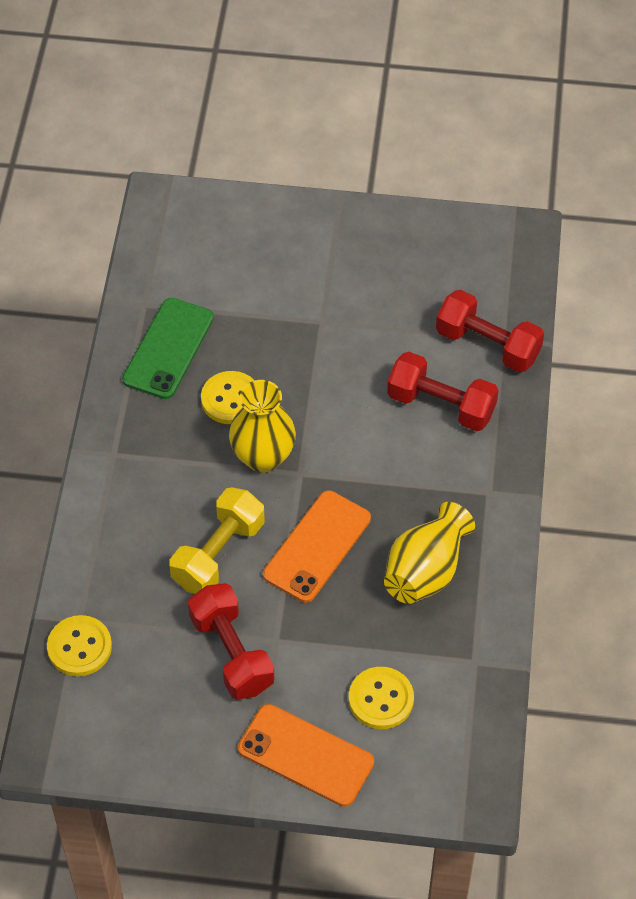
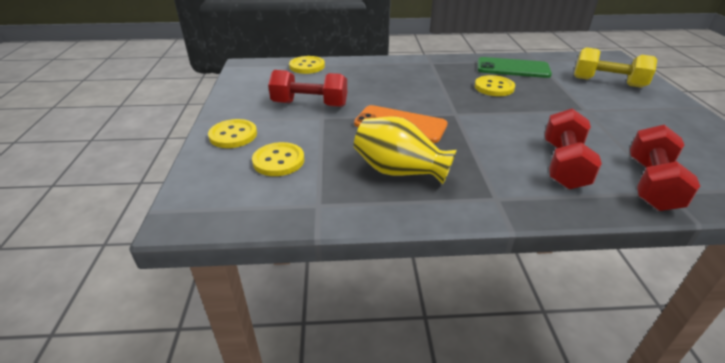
camera: 80 degrees right, 20 degrees down
(218, 554) = (380, 94): yellow dumbbell -> yellow dumbbell (608, 82)
(231, 653) = (310, 104): red dumbbell -> red dumbbell turned 45 degrees clockwise
(263, 457) = (459, 100): yellow vase -> none
(305, 755) = (233, 135): orange phone -> yellow button

